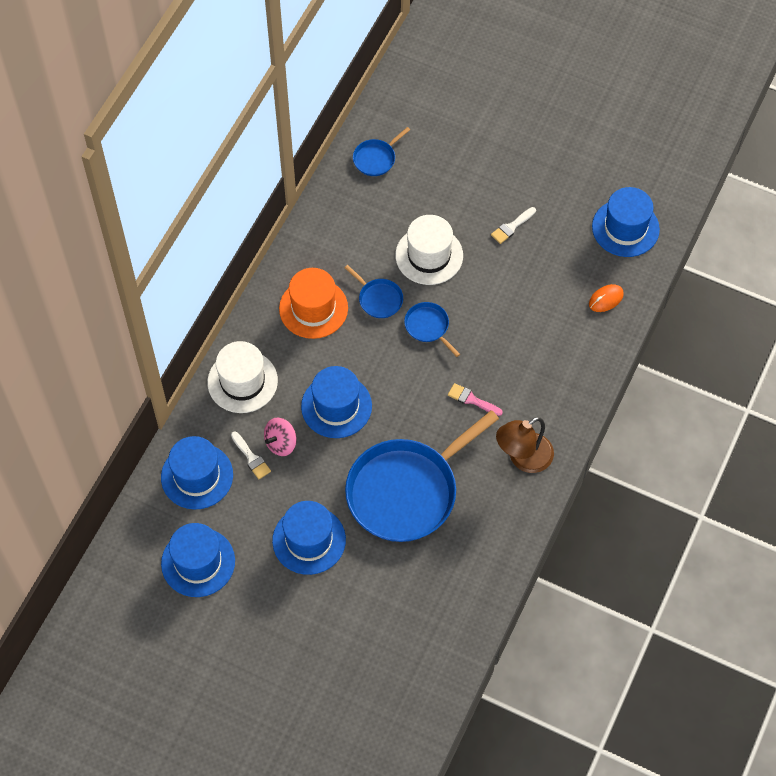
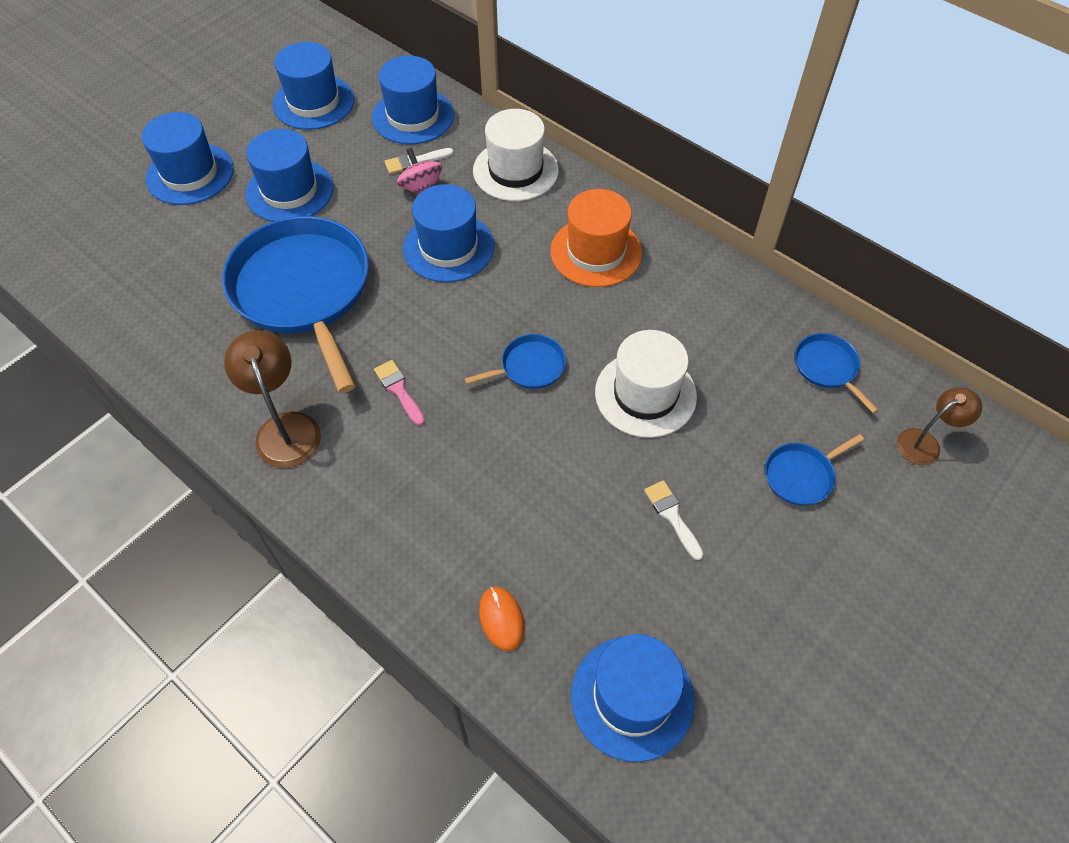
camera: 105 degrees right, 5 degrees down
(310, 626) = (190, 174): none -> blue hat
(379, 299) = (590, 321): blue pan -> blue pan (801, 475)
(418, 105) = (925, 443): none -> brown lamp
(472, 400) = (399, 390): pink brush -> pink brush turned 75 degrees counterclockwise

